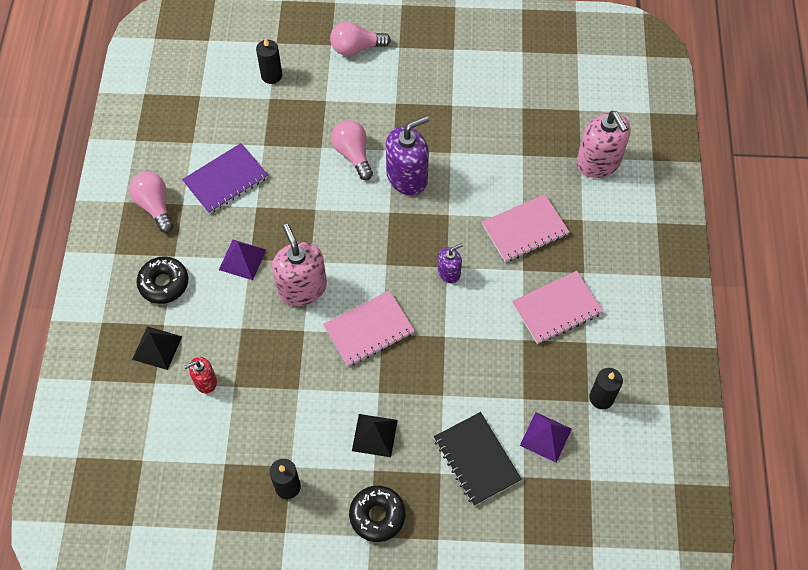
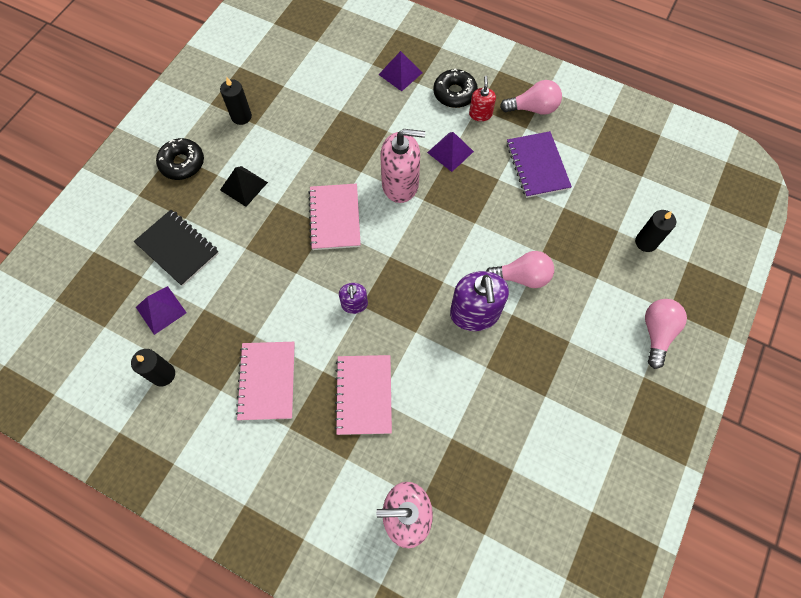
camera: 115 degrees right, 5 degrees up
(157, 348) = (400, 73): black pyramid -> purple pyramid
(205, 381) = (355, 94): red soap dispenser -> red soap dispenser (480, 114)
(476, 459) = (178, 248): black notebook -> black notebook turned 45 degrees clockwise

